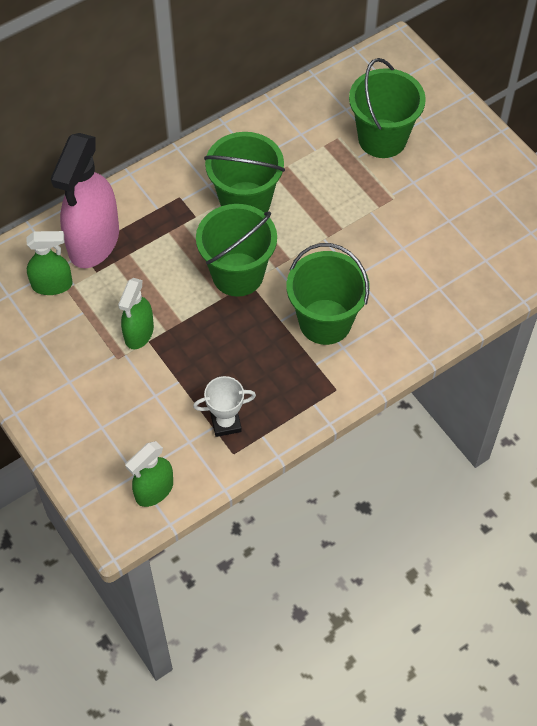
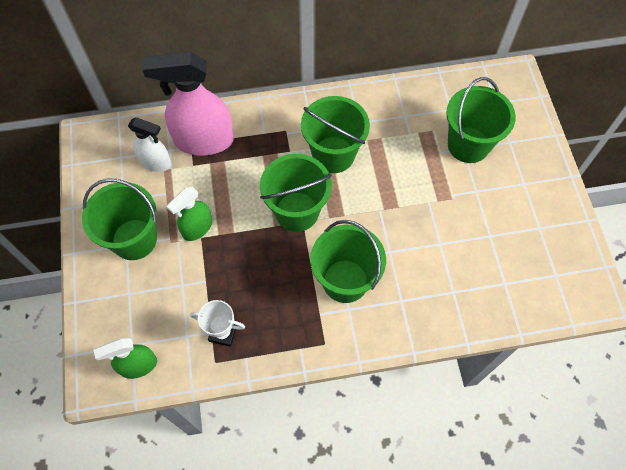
camera: 25 degrees right, 5 degrees up
(52, 285) = (156, 162): green spray bottle -> white spray bottle
(75, 372) = (134, 239): none -> green bucket
(93, 242) = (203, 140): pink spray bottle -> pink spray bottle turned 45 degrees clockwise

